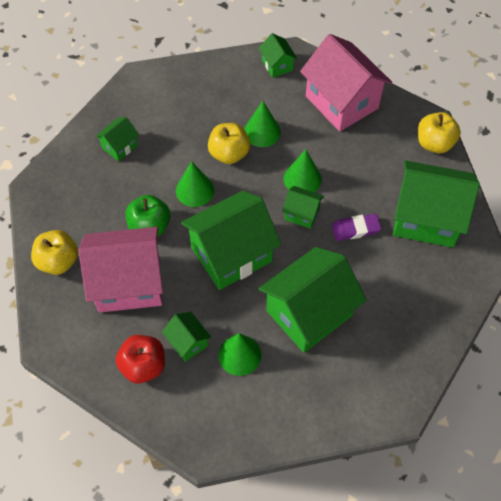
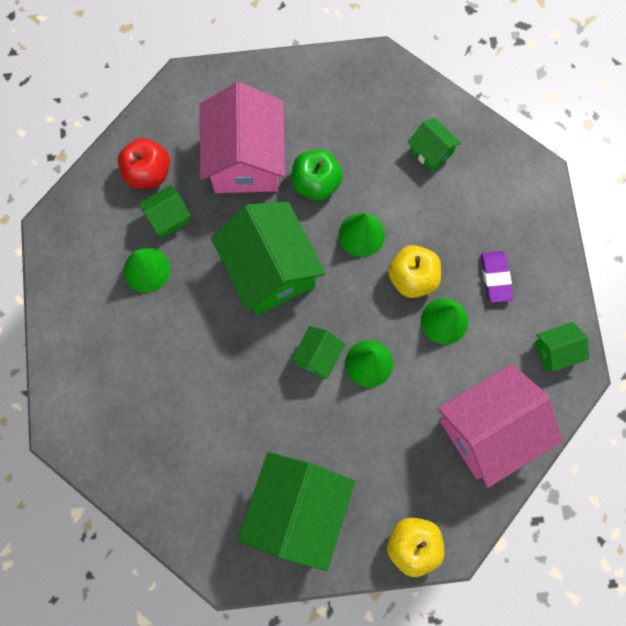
camera: 95 degrees right, 15 degrees up
(58, 261) = (280, 89): yellow apple -> none
(309, 313) = (186, 349): green house -> none
(355, 229) = (290, 418): purple eraser -> purple eraser (495, 277)

